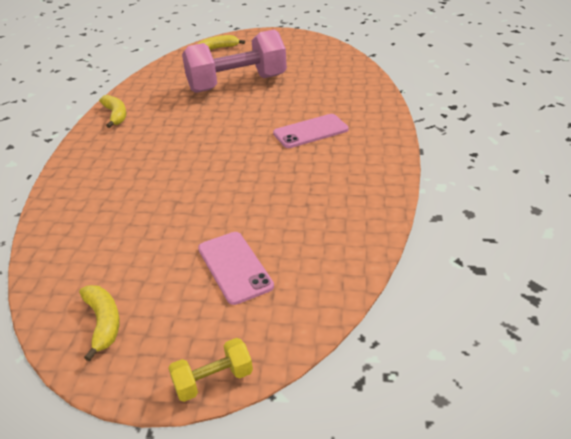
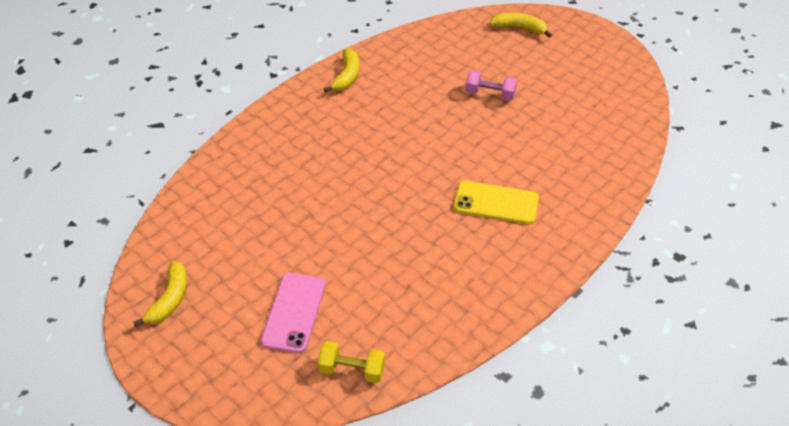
camera: 35 degrees right, 10 degrees up
(213, 380) = (196, 398): yellow dumbbell -> yellow dumbbell (352, 370)
(237, 84) = (490, 94): pink dumbbell -> pink dumbbell, size x0.43
(310, 131) = (496, 203): pink phone -> yellow phone

